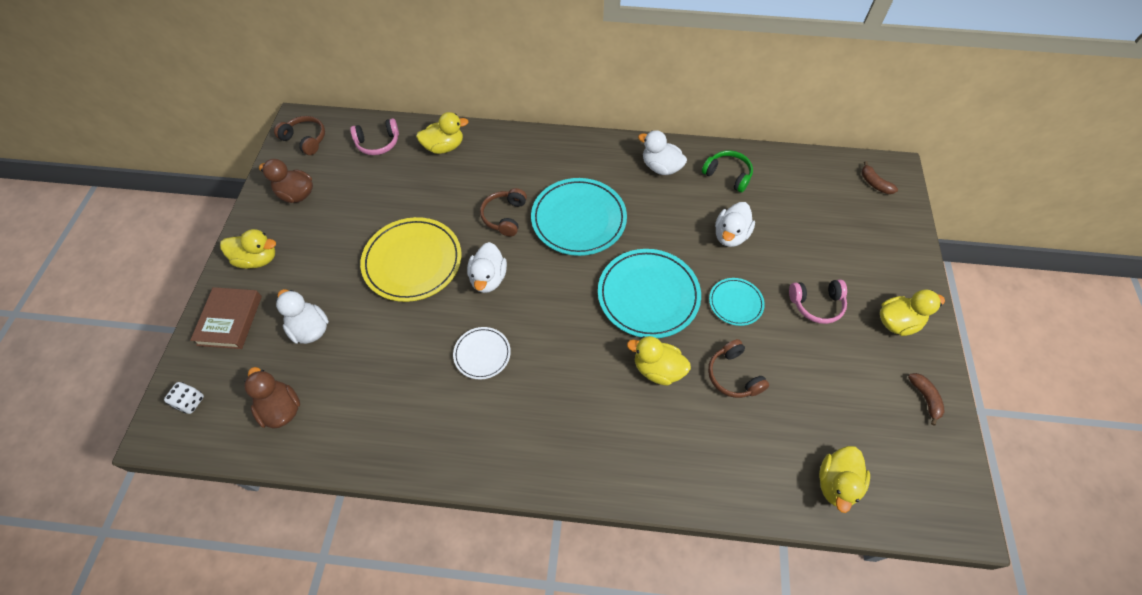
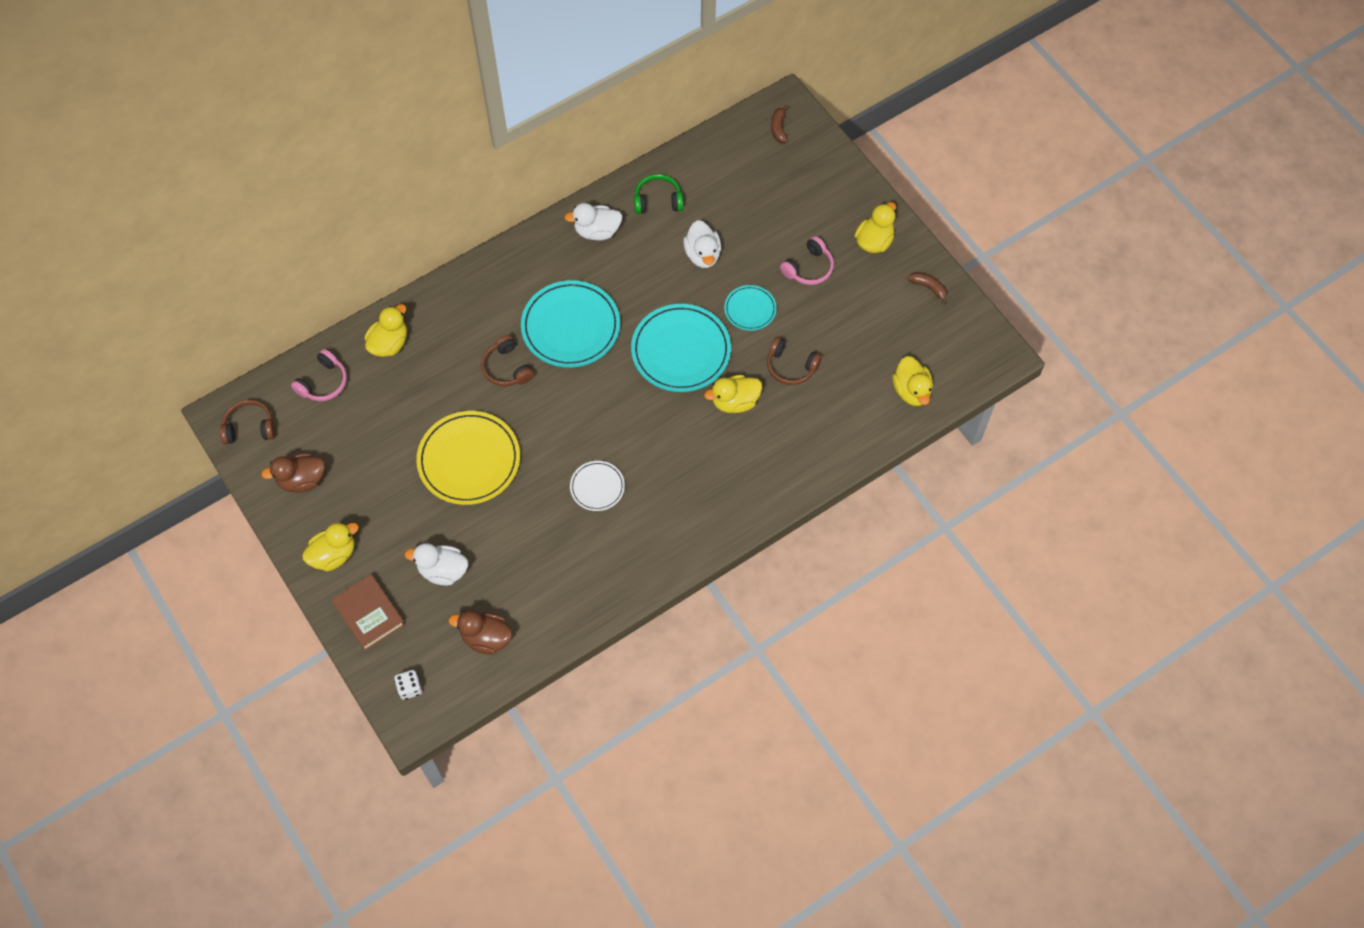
camera: 40 degrees left, 5 degrees up
(488, 278) = (545, 428): white duck -> none
(874, 183) = (779, 128): brown banana -> brown banana turned 75 degrees clockwise

